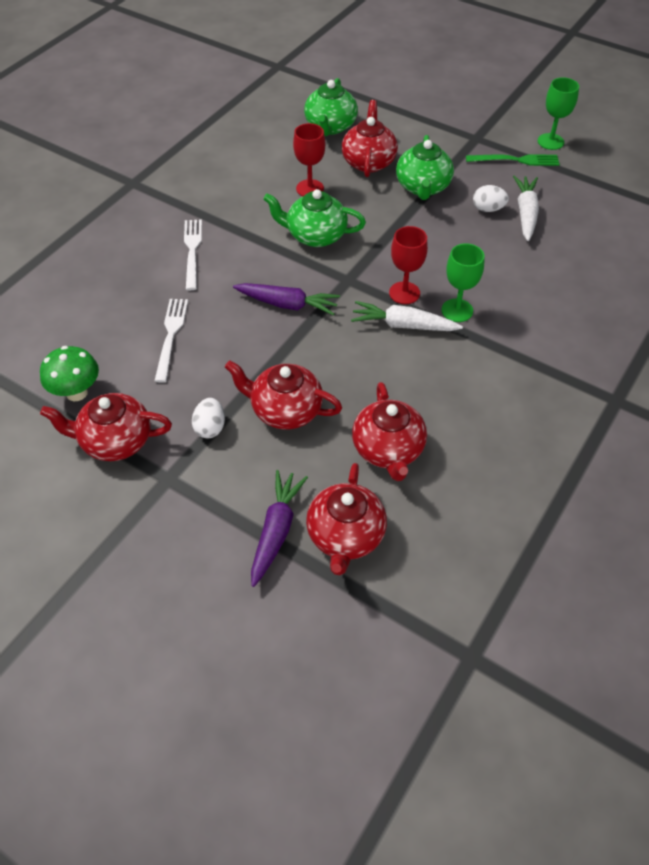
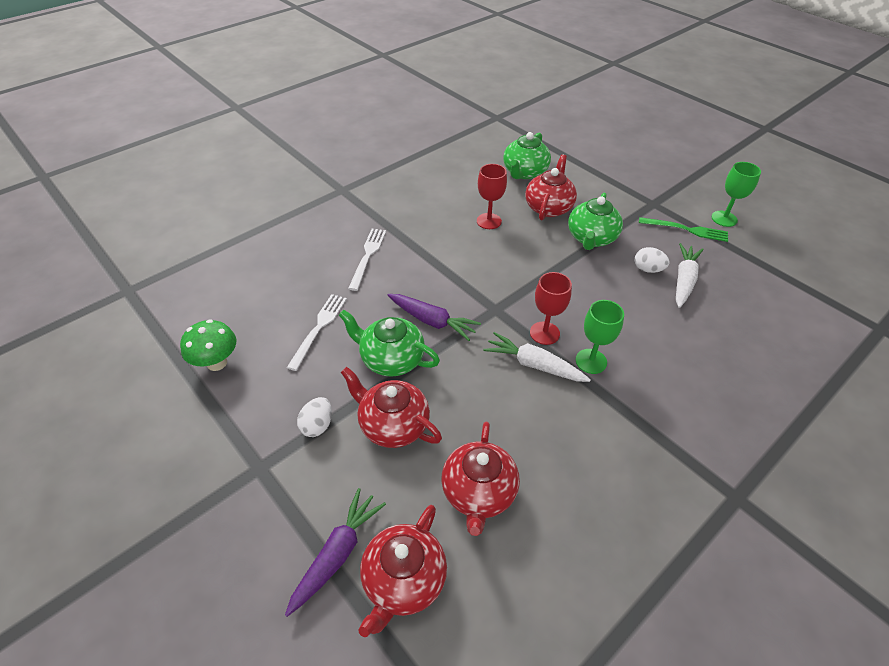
camera: 15 degrees right, 5 degrees down
(115, 441) = (228, 418): red teapot -> none
(315, 235) = (479, 263): green teapot -> green teapot (391, 359)

